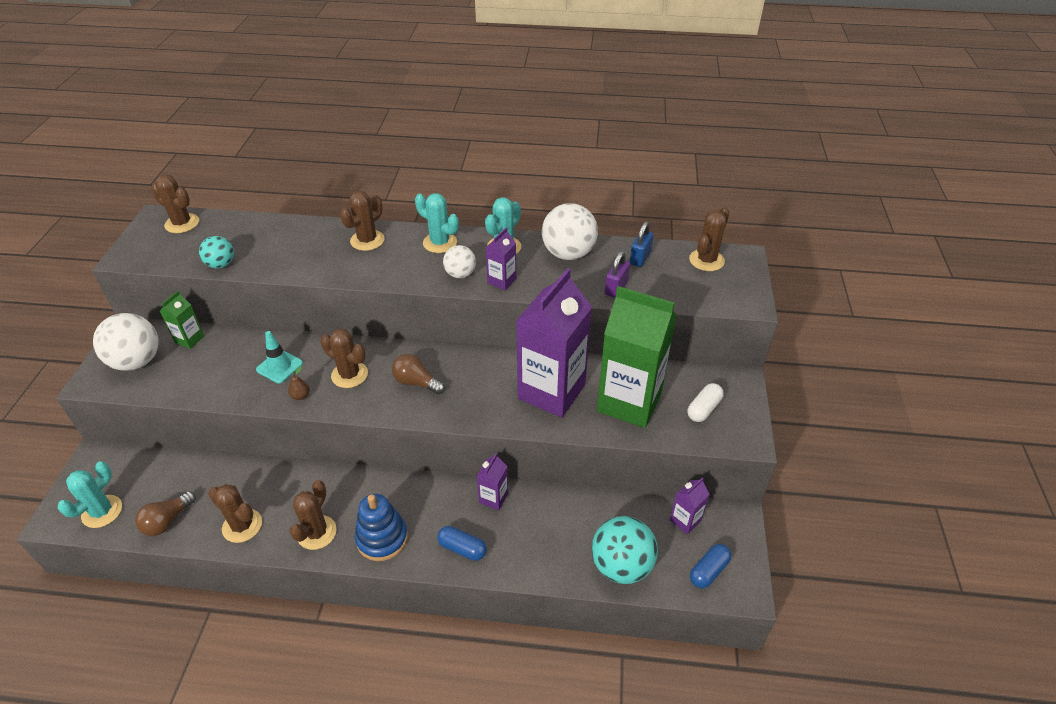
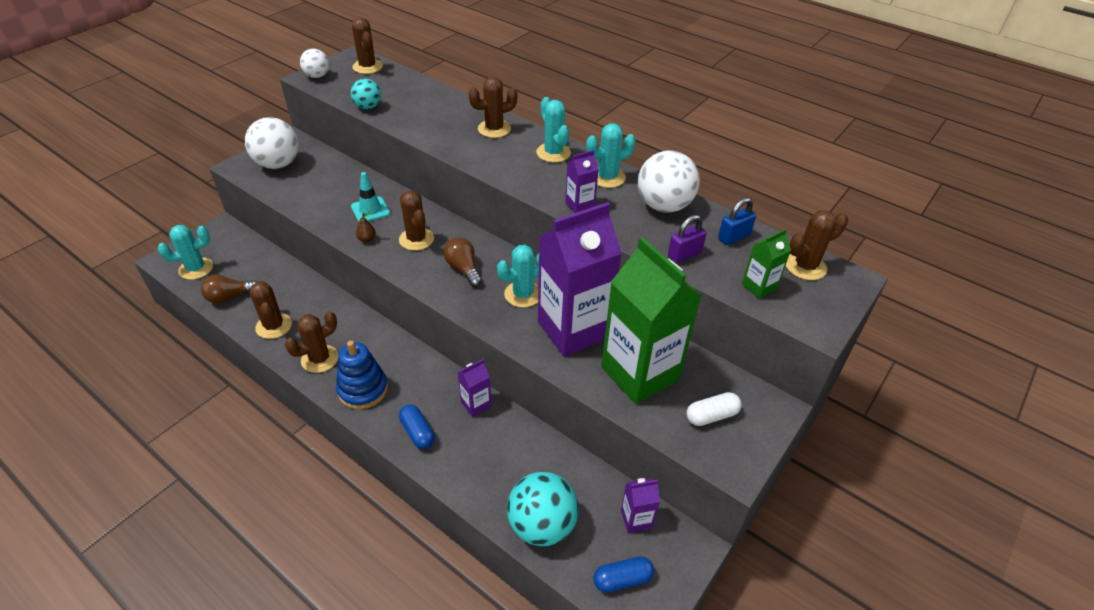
camera: 30 degrees right, 0 degrees up
(189, 339) = (325, 163): green carton -> green carton (759, 286)
(460, 274) = (548, 185): white ball -> white ball (317, 76)
(486, 381) = (523, 294): none -> turquoise cactus

